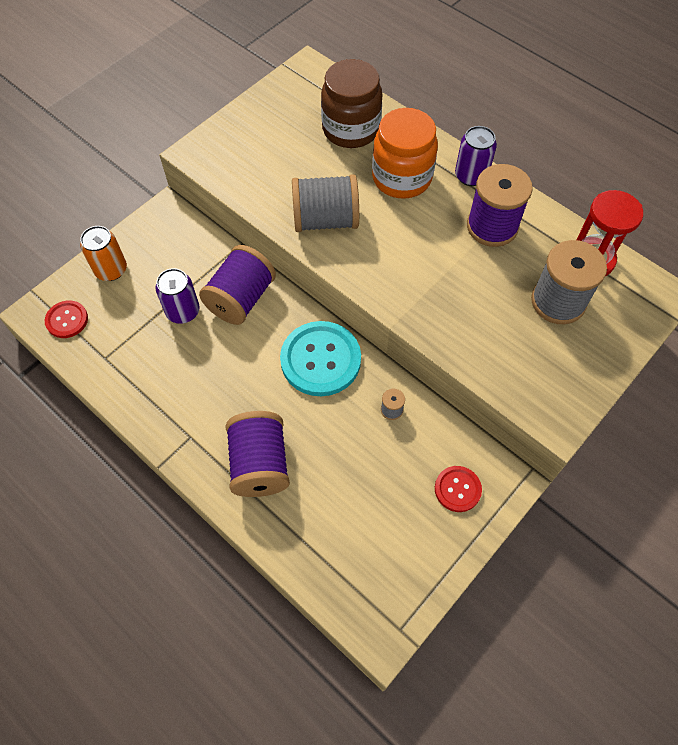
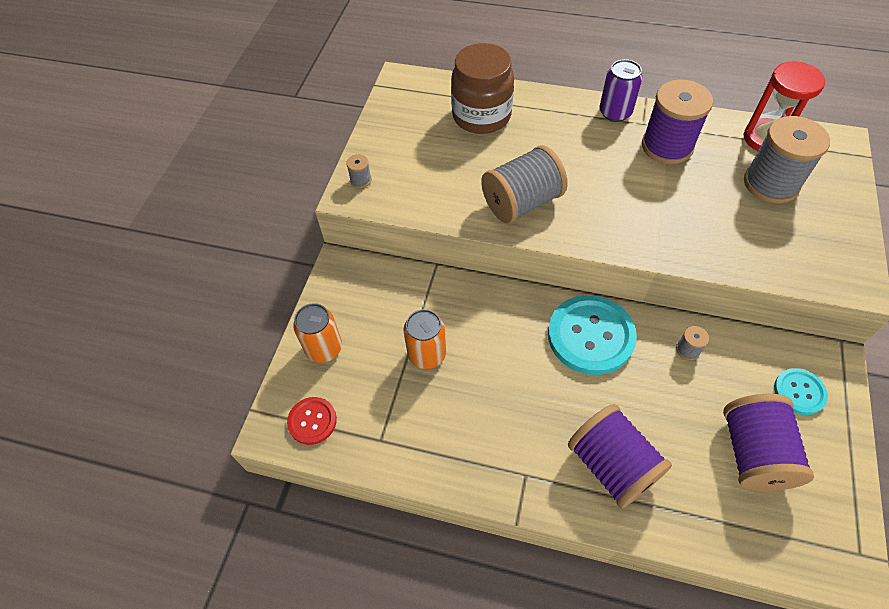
camera: 25 degrees left, 5 degrees down
(183, 311) = (427, 354): purple can -> orange can
(211, 144) = (361, 180): none -> grey spool
(241, 299) = (474, 315): purple spool -> purple spool (753, 453)
(401, 178) = (559, 138): orange jar -> none
(457, 489) = (799, 392): red button -> turquoise button

